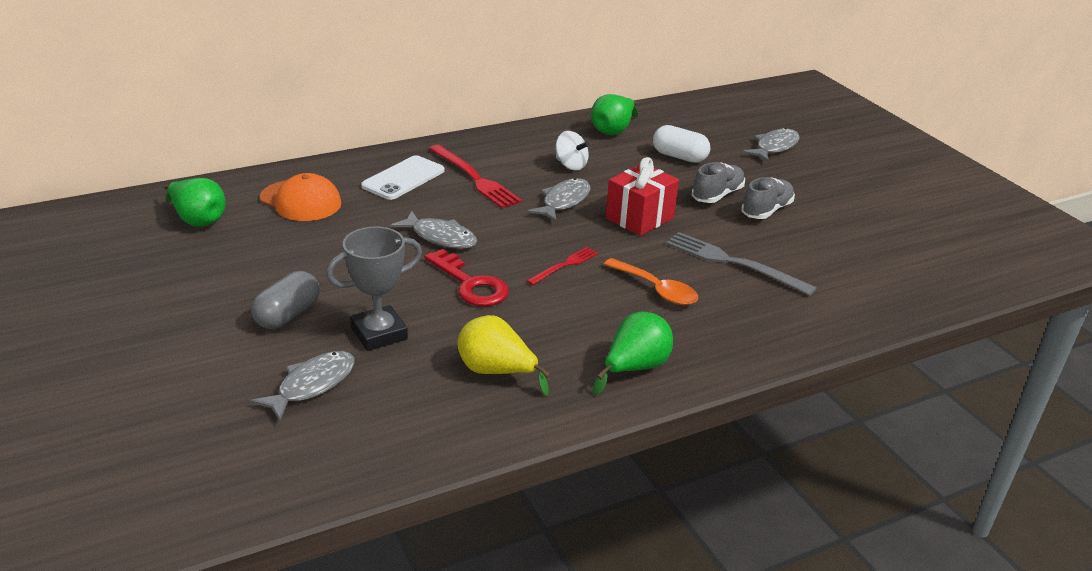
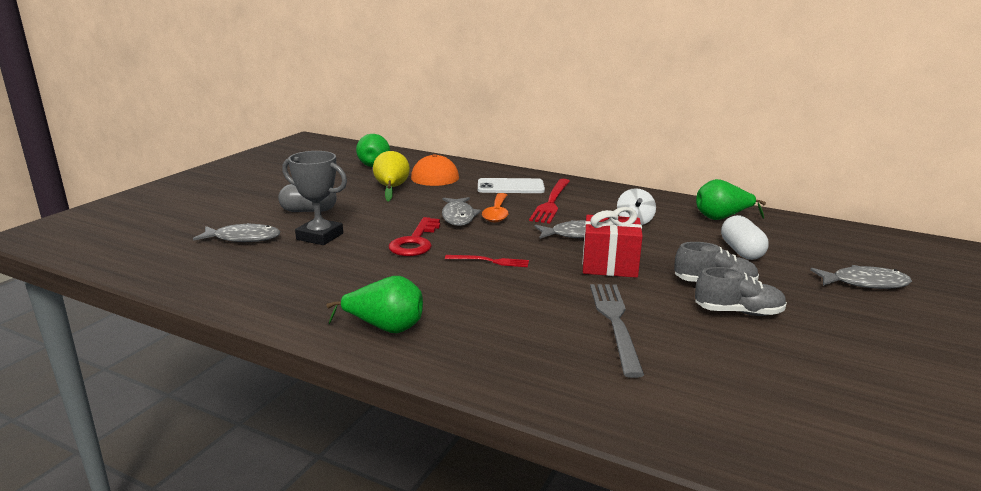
camera: 55 degrees right, 10 degrees down
(496, 372) = (318, 281): yellow pear -> yellow pear (391, 188)
(656, 289) = (513, 303): orange spoon -> orange spoon (497, 213)

